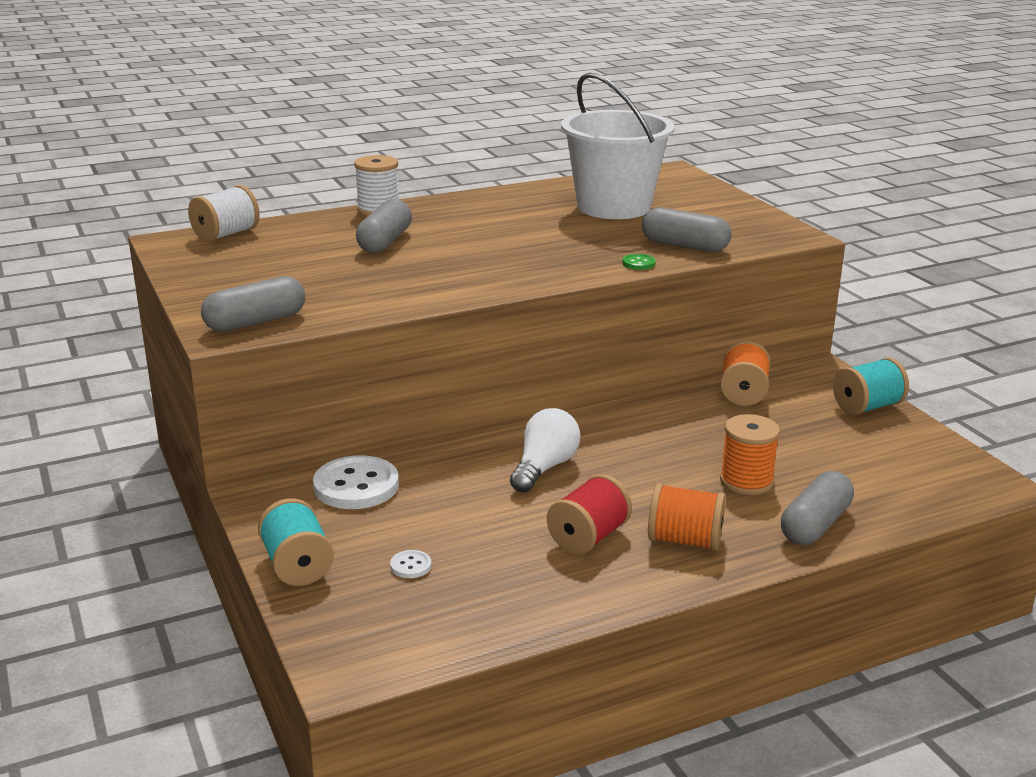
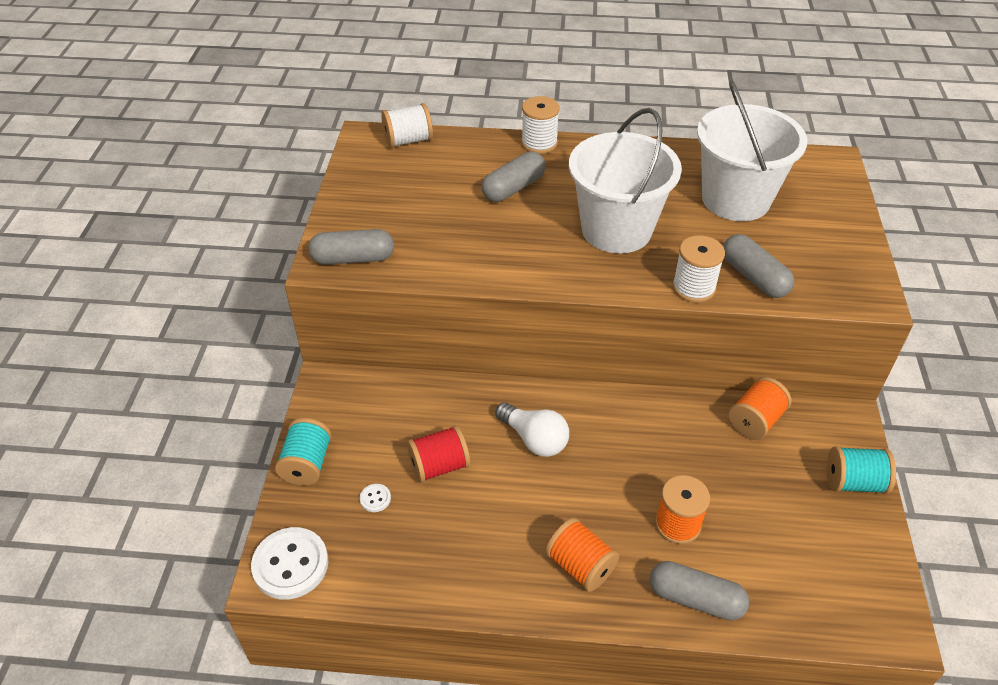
camera: 30 degrees right, 20 degrees up
(356, 486) = (394, 401): white button -> white button (290, 564)
(523, 246) = (616, 230): none -> white bucket
(544, 467) = (534, 439): white light bulb -> white light bulb turned 75 degrees clockwise
(588, 537) = (512, 528): red spool -> red spool (439, 466)
(638, 263) = (693, 288): green button -> white spool
(815, 525) = (695, 599): grey capsule -> grey capsule turned 45 degrees clockwise

